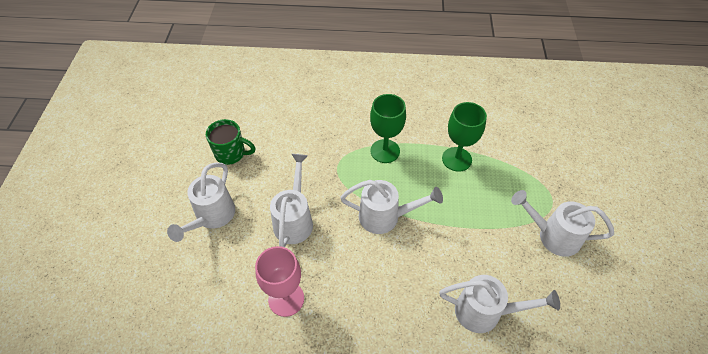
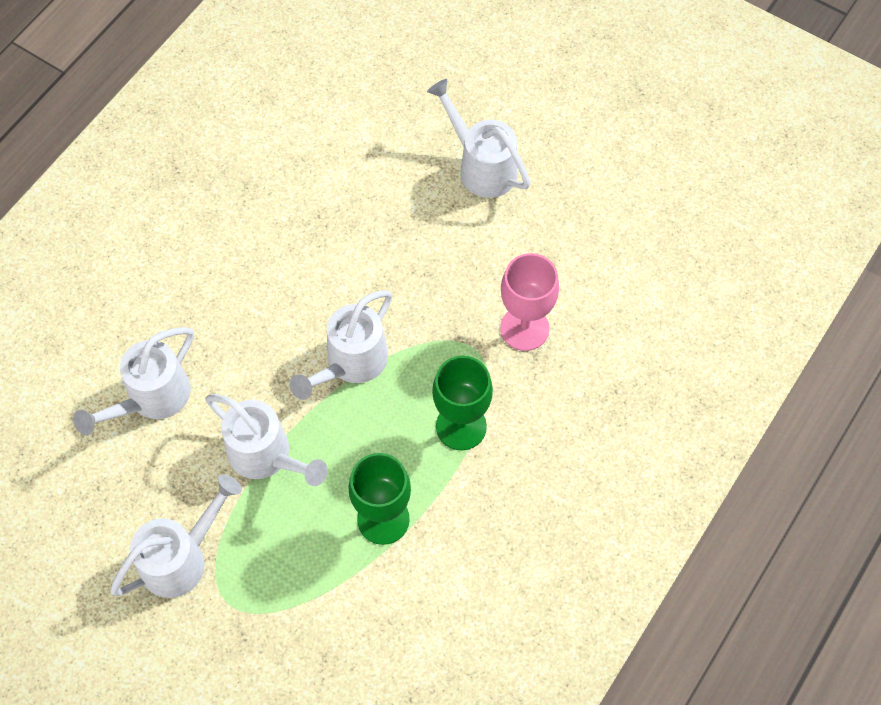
camera: 120 degrees right, 10 degrees up
(231, 154) = (578, 225): green mug -> none
(286, 299) = (315, 200): pink goblet -> pink goblet (524, 328)
(294, 220) = (417, 254): white watering can -> white watering can (266, 456)

